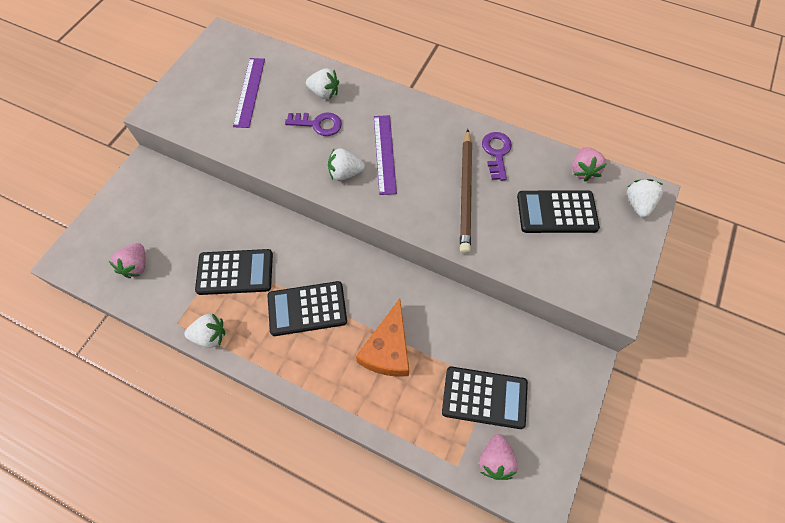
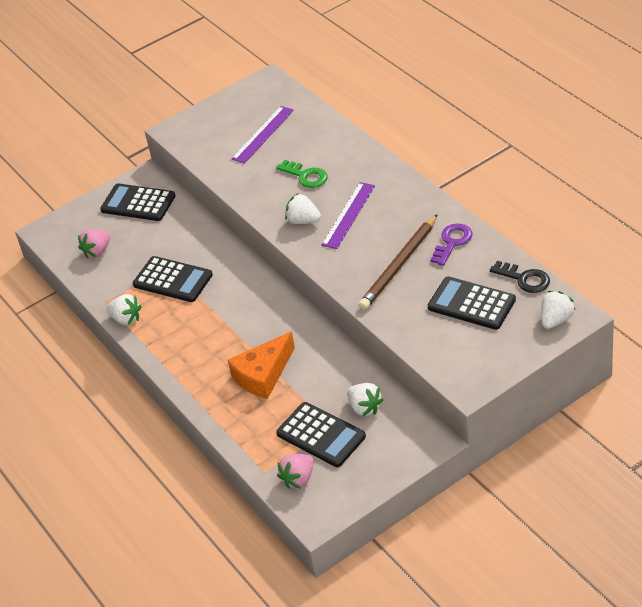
camera: 35 degrees right, 20 degrees down
(307, 308) = (215, 325): black calculator -> black calculator (138, 203)
(318, 124) = (306, 176): purple key -> green key
(324, 93) = (328, 152): white strawberry -> white strawberry (364, 408)
(583, 170) = (524, 279): pink strawberry -> black key

